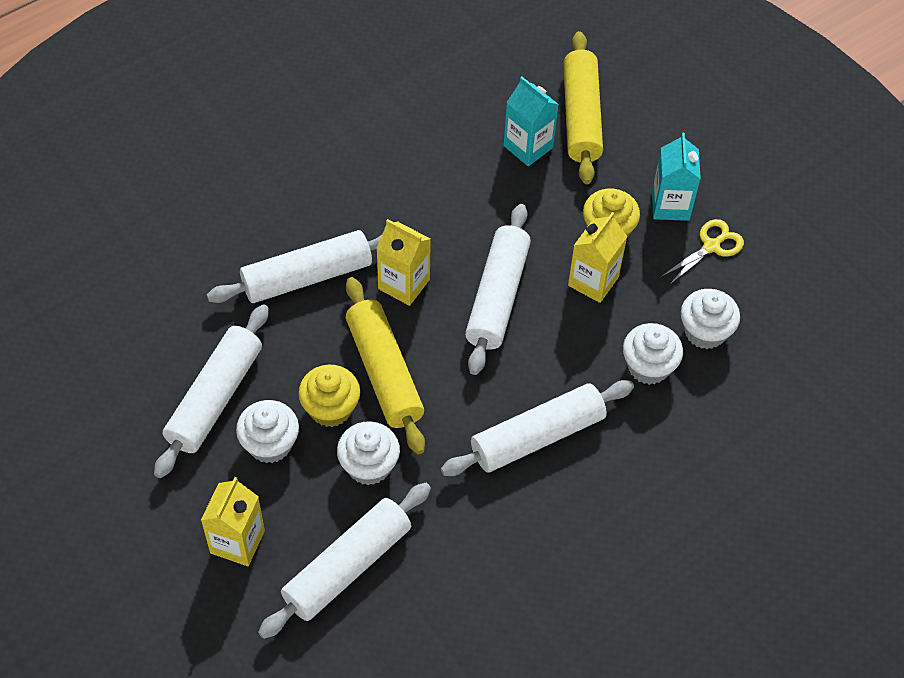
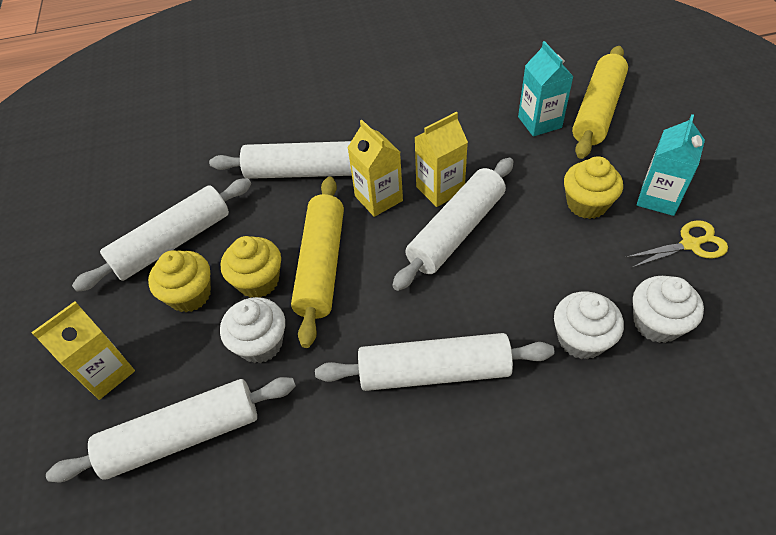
camera: 30 degrees right, 5 degrees down
(270, 444) = (190, 295): white cupcake -> yellow cupcake
(593, 281) = (554, 243): yellow carton -> yellow carton (440, 189)

